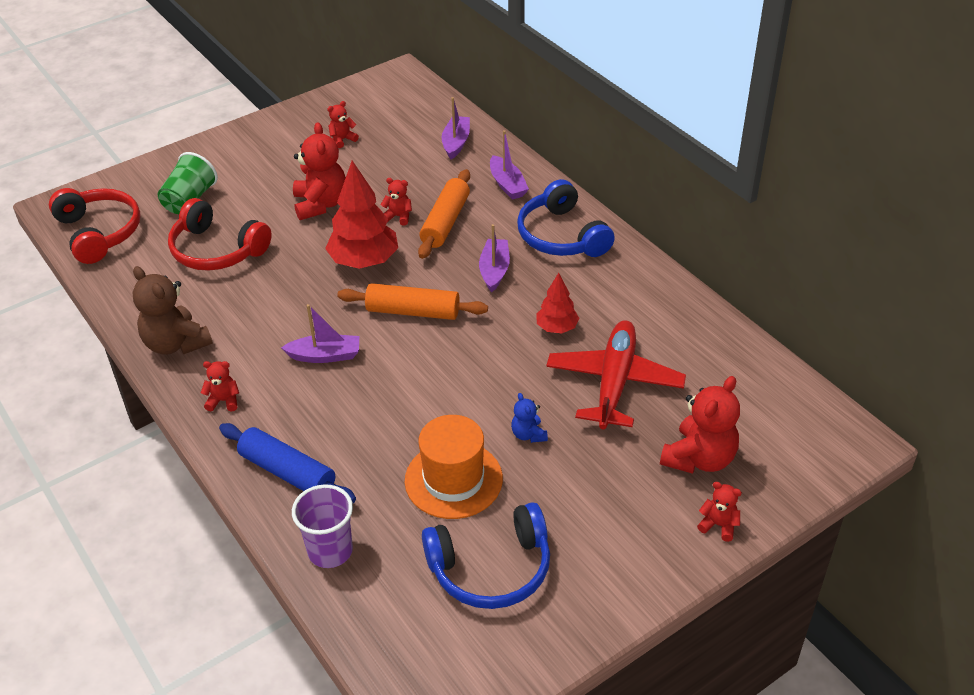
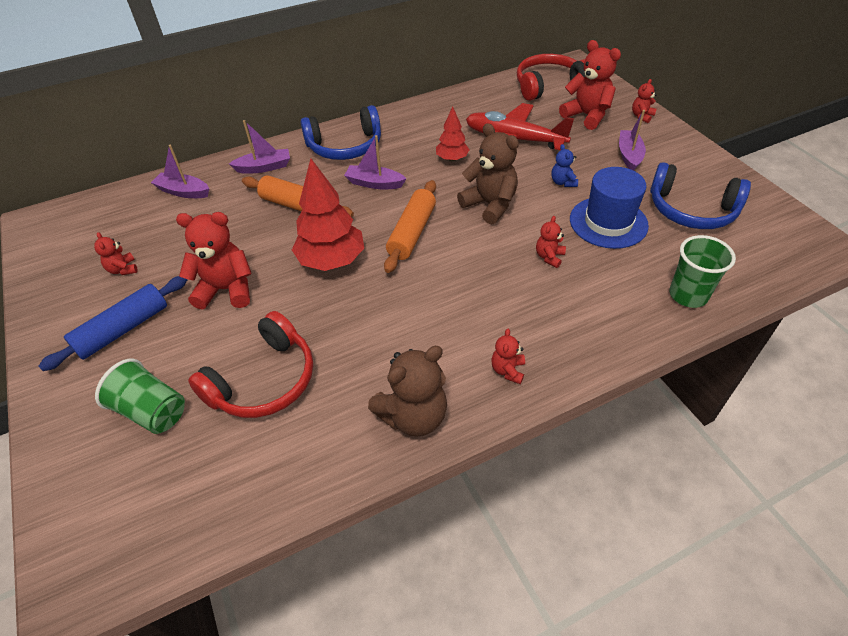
camera: 80 degrees left, 5 degrees up
(99, 232) = (167, 517): red headphones -> red headphones (548, 86)
(287, 472) = (603, 321): blue rolling pin -> blue rolling pin (123, 329)
(325, 355) = (457, 292): purple boat -> purple boat (629, 155)
(330, 551) = (688, 295): purple cup -> green cup
(398, 216) = (275, 235): red teddy bear -> red teddy bear (549, 257)
(453, 479) = (608, 222): orange hat -> blue hat
(471, 369) = (490, 205): none -> brown teddy bear
(491, 569) = (691, 210): blue headphones -> blue headphones turned 120 degrees clockwise
(528, 434) = (563, 182): blue teddy bear -> blue teddy bear turned 90 degrees clockwise

